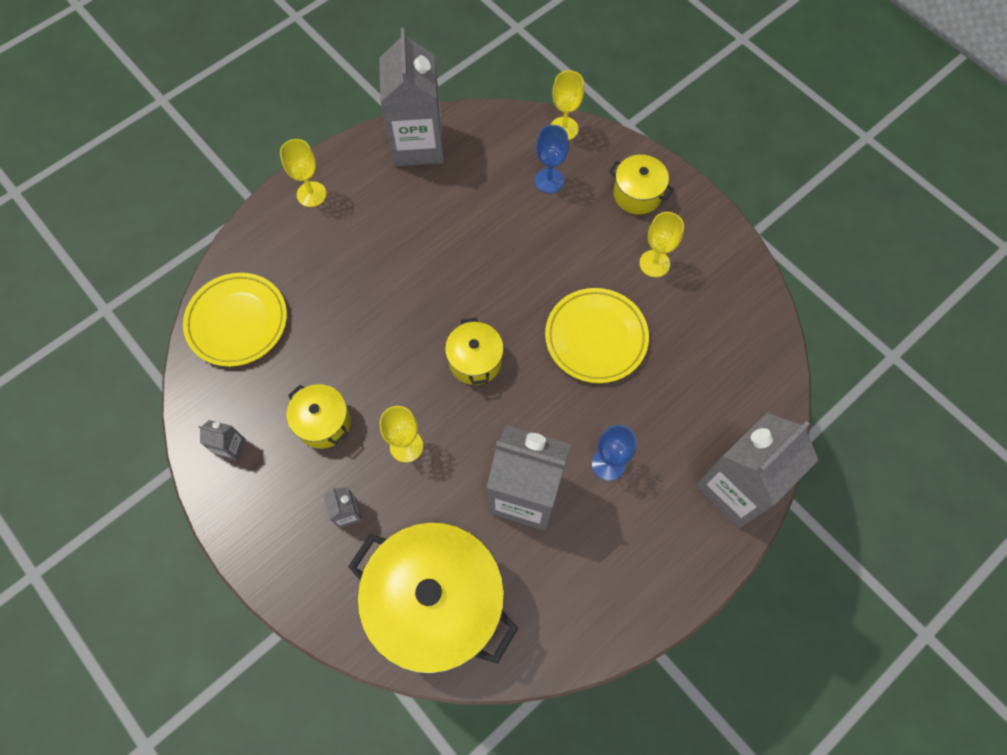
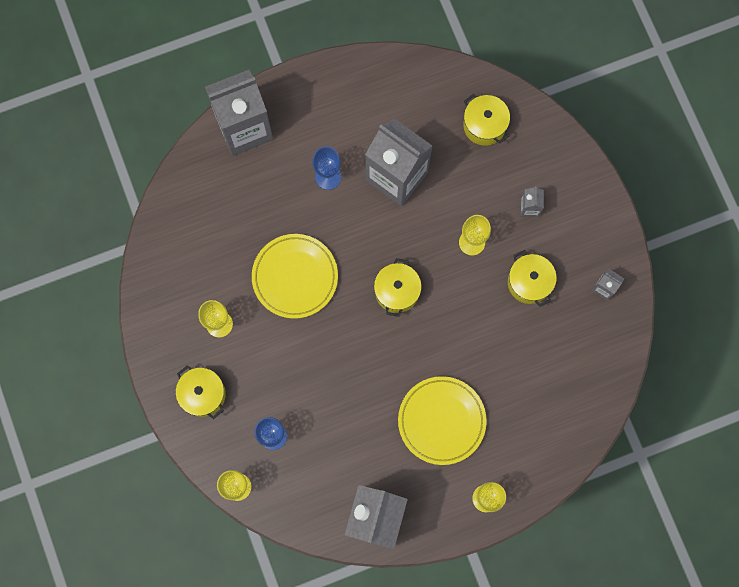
camera: 160 degrees left, 10 degrees up
(237, 322) = (577, 393): yellow plate -> yellow plate (441, 421)
(437, 603) = (484, 125): yellow pot -> yellow pot, size x0.47

